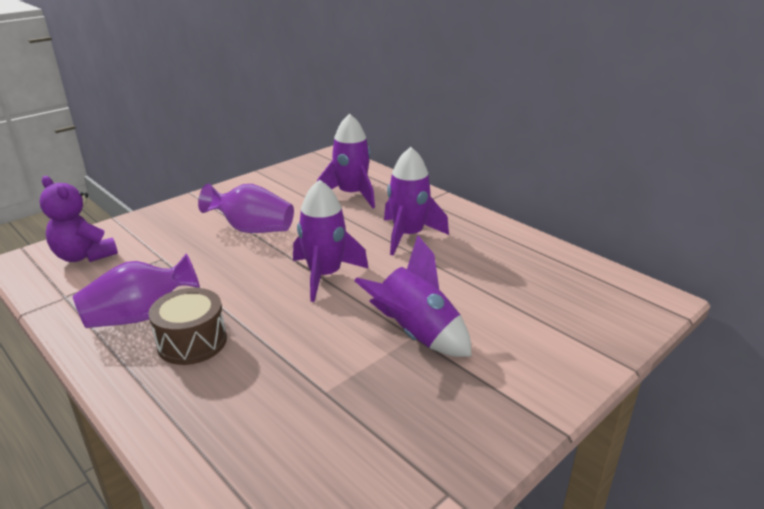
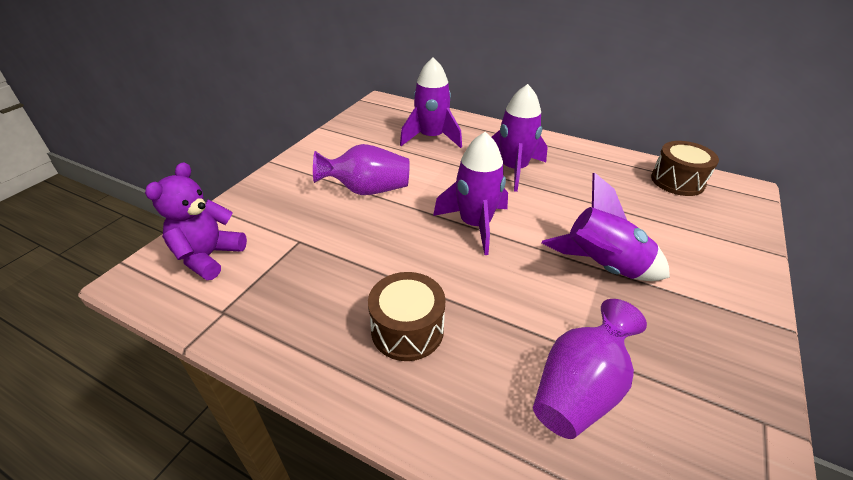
camera: 20 degrees left, 10 degrees up
(84, 256) = (208, 256): purple teddy bear -> purple teddy bear turned 90 degrees clockwise
(139, 316) = (327, 314): purple vase -> purple vase (579, 389)
(581, 277) = (677, 181): none -> brown drum

